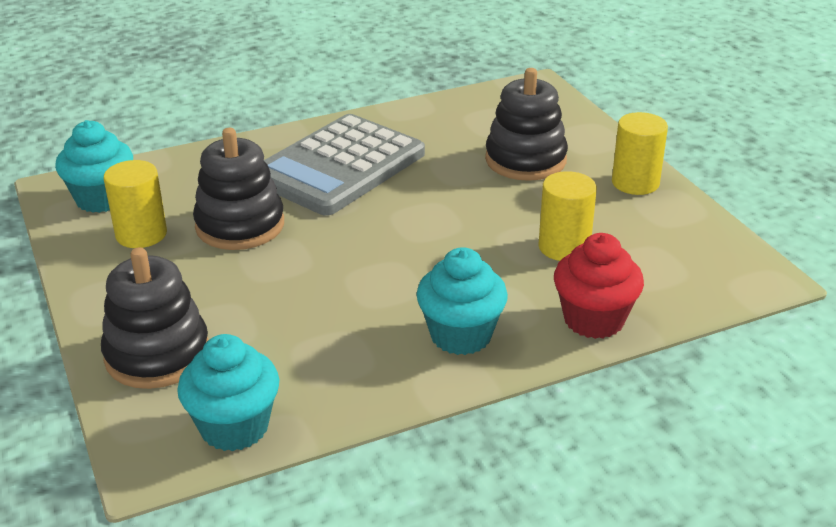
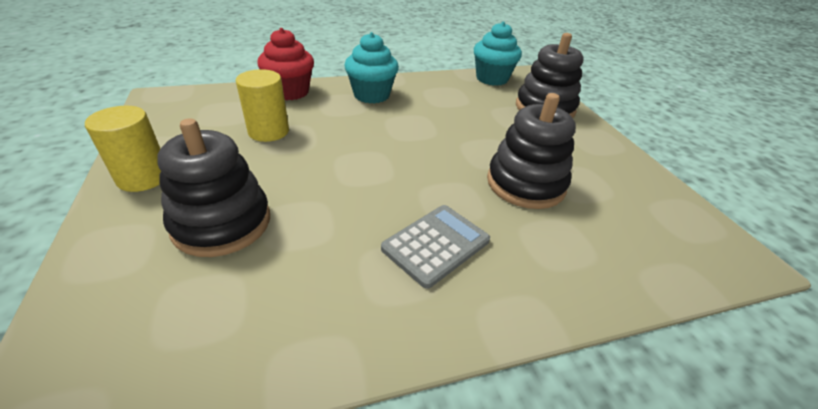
camera: 175 degrees left, 5 degrees up
(102, 199) = (679, 234): turquoise cupcake -> none
(141, 234) = (608, 187): yellow cylinder -> none
(339, 166) = (435, 244): grey calculator -> grey calculator, size x0.53

